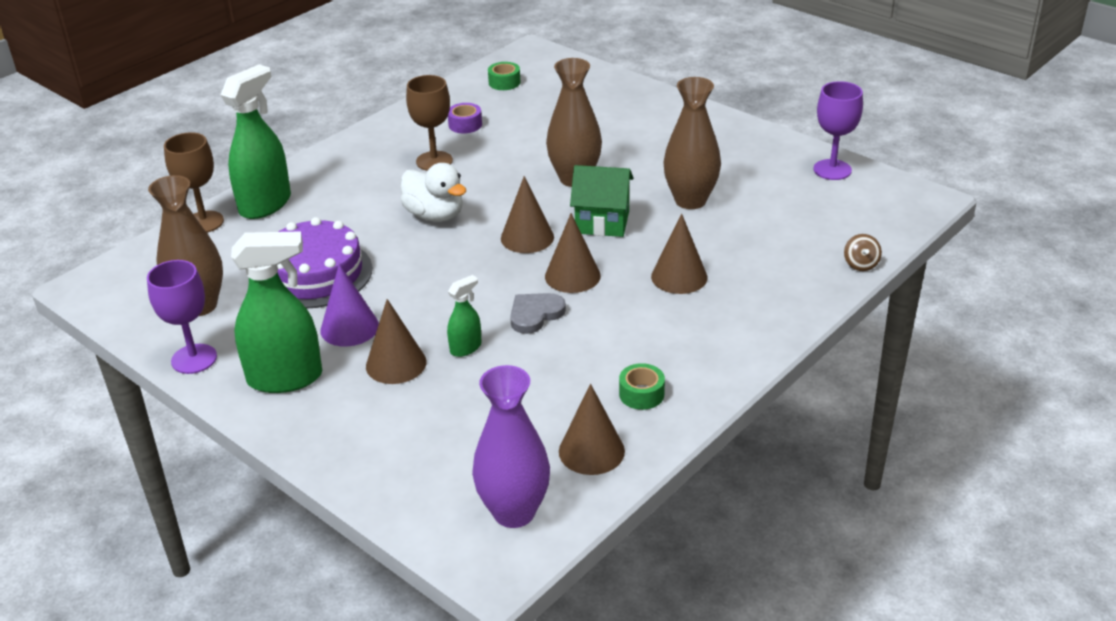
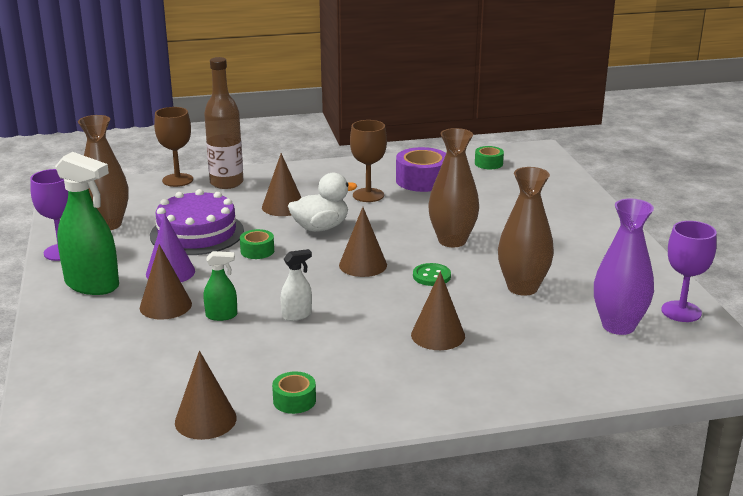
camera: 35 degrees right, 10 degrees down
(265, 204) = (226, 183): green spray bottle -> brown bottle
(406, 266) = (257, 251): none -> green tape
(435, 215) = (320, 228): white duck -> white duck turned 105 degrees counterclockwise
(465, 125) = (422, 180): purple tape -> purple tape, size x1.80
(514, 512) = (100, 432): purple vase -> purple vase (618, 326)
(535, 314) = (297, 315): grey heart -> white spray bottle
(572, 276) = (359, 302): brown cone -> brown cone (283, 206)
(602, 222) = (431, 276): green house -> green button
(860, 264) = (607, 390): brown spinning top -> none

